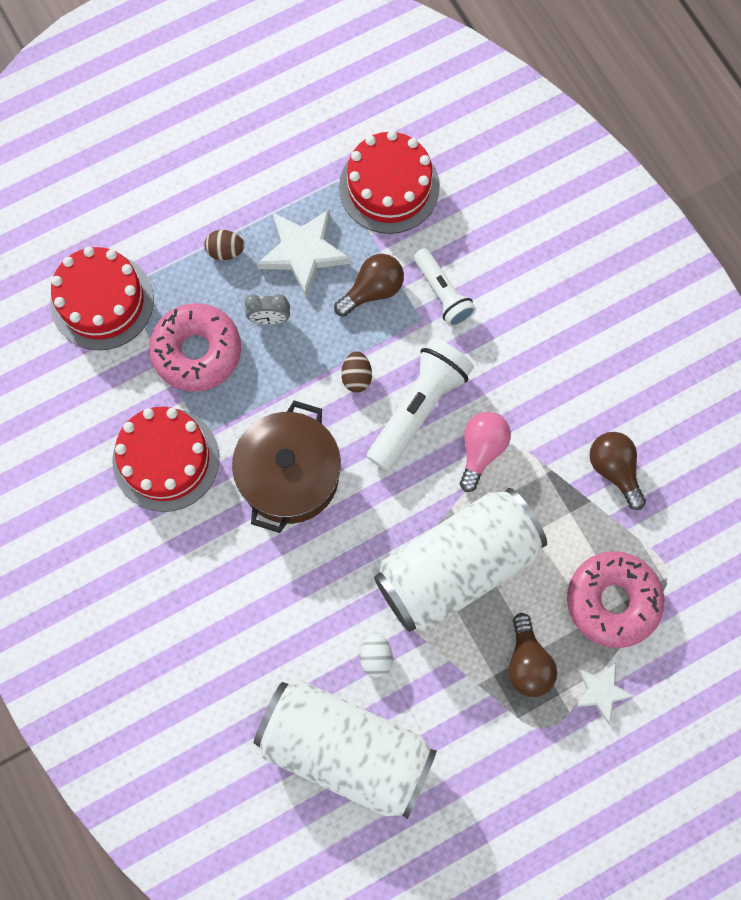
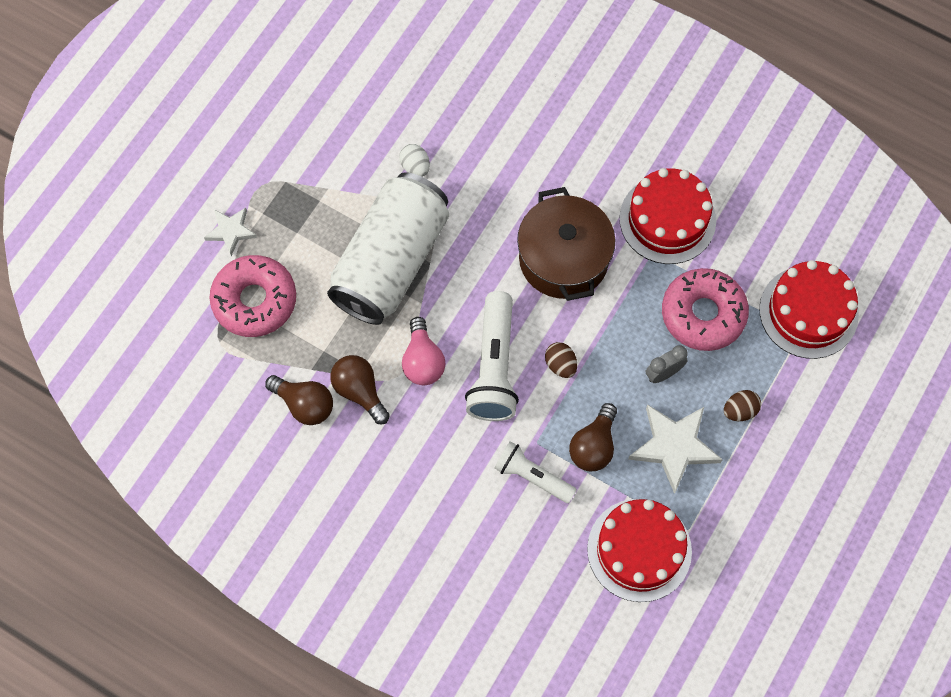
camera: 150 degrees right, 5 degrees down
(345, 749) = (401, 97): white can -> none
(527, 663) = (298, 222): brown light bulb -> brown light bulb (360, 391)

